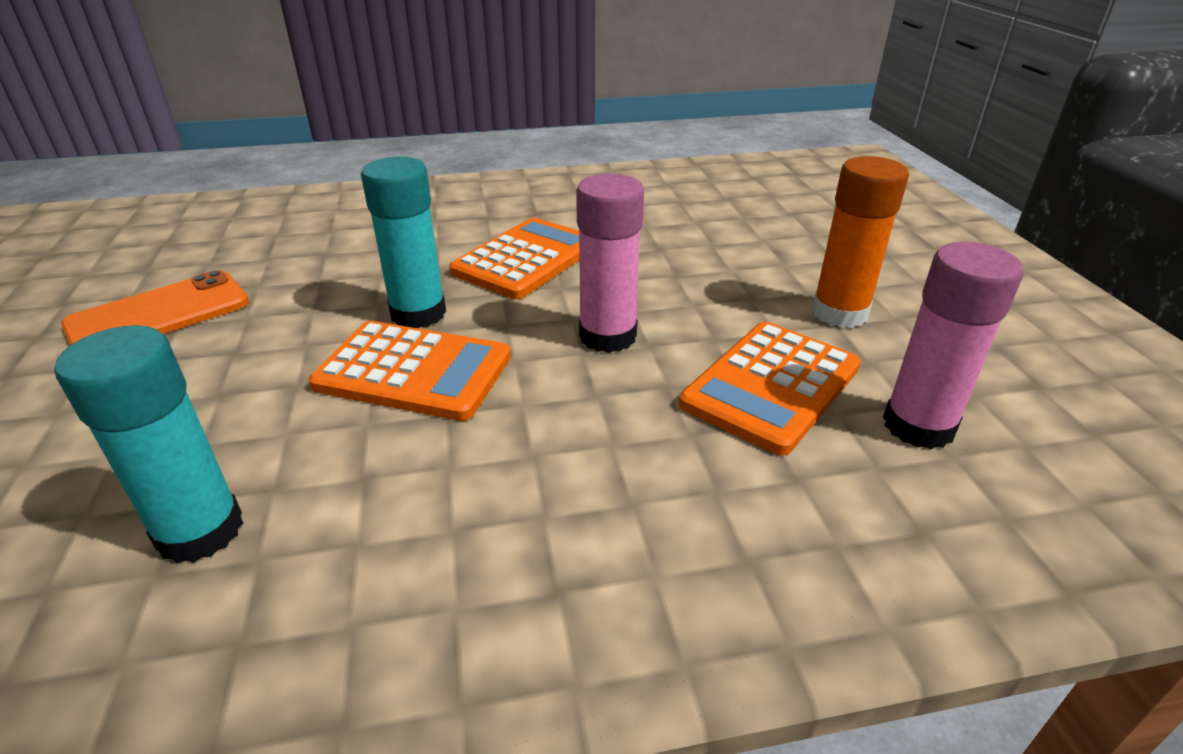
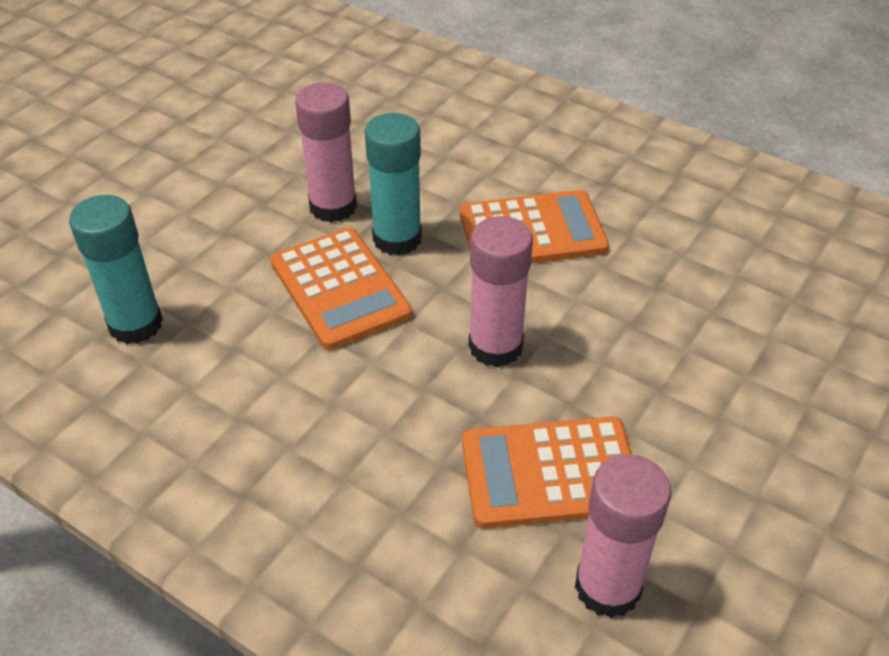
camera: 45 degrees right, 10 degrees up
(159, 314) = (253, 140): orange phone -> none
(321, 321) = (333, 206): none -> pink glue stick
(839, 313) = (712, 456): orange glue stick -> none

